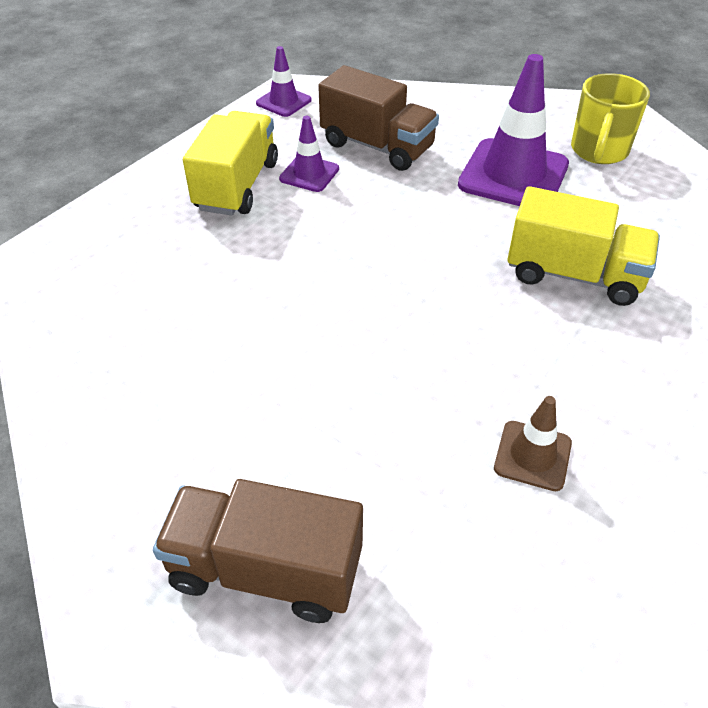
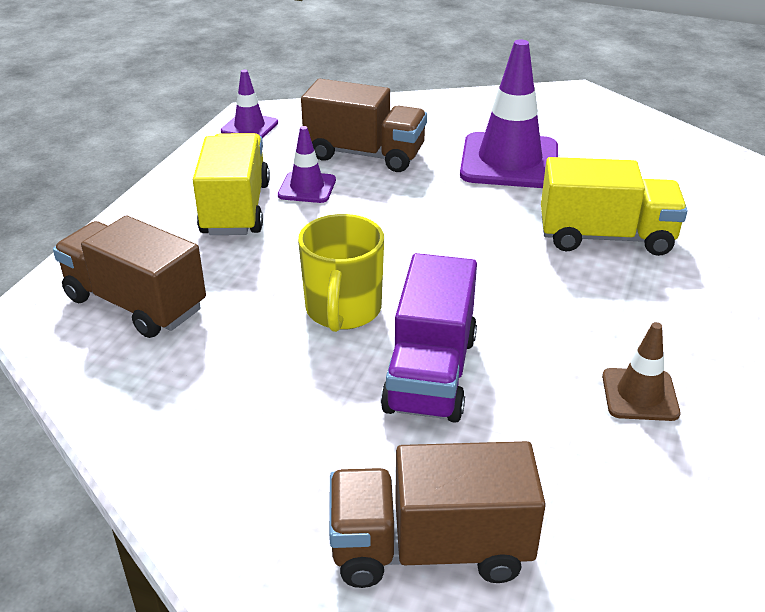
camera: 15 degrees left, 10 degrees down
(114, 267) = (135, 303): none -> brown truck
(341, 390) = (430, 373): none -> purple truck
(599, 151) = (579, 131): yellow mug -> yellow mug (343, 310)

